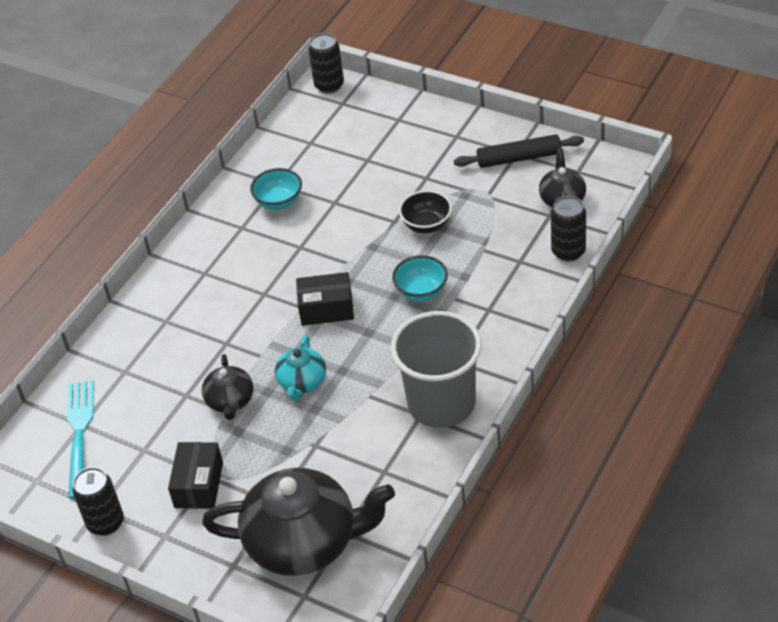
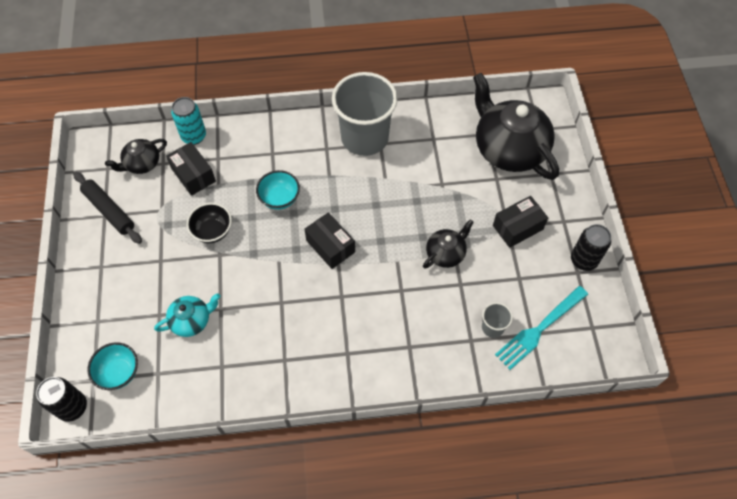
camera: 130 degrees left, 15 degrees up
(119, 395) = (492, 327): none -> grey cup
(279, 202) = (242, 350): turquoise bowl -> turquoise bowl (119, 372)
(302, 382) = (401, 221): turquoise teapot -> turquoise teapot (191, 320)
(512, 234) = (193, 175): none -> black box
(568, 251) = (194, 136): black can -> turquoise can

